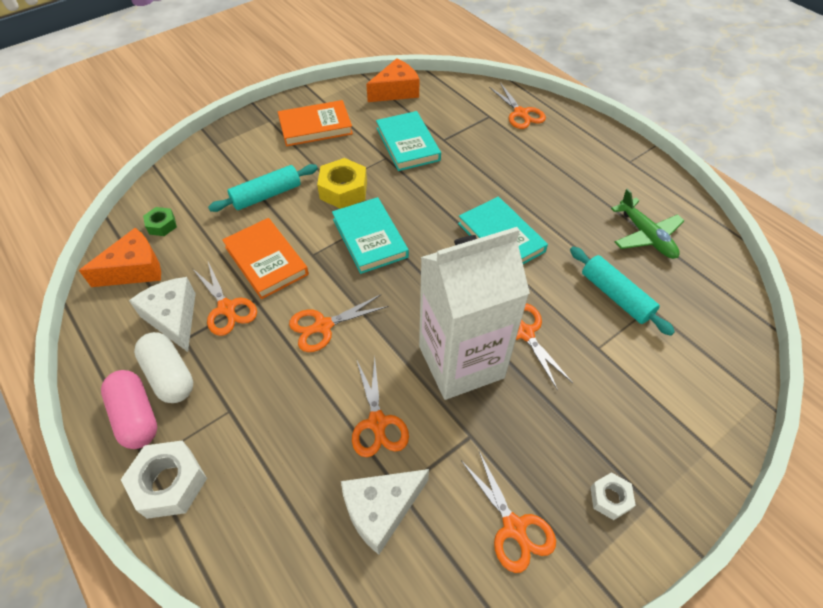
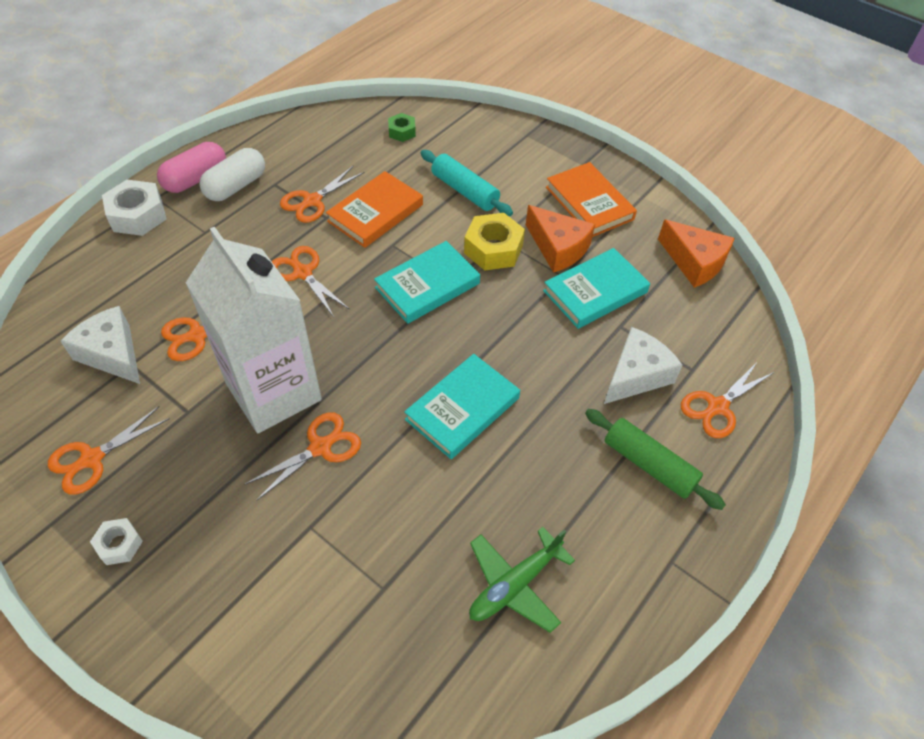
camera: 75 degrees right, 0 degrees up
(134, 269) = (345, 131): orange cheese -> orange cheese (558, 248)
(173, 318) = (295, 171): white cheese -> white cheese (636, 375)
(560, 153) = (649, 464): none -> green rolling pin
(616, 296) = (394, 546): turquoise rolling pin -> none

